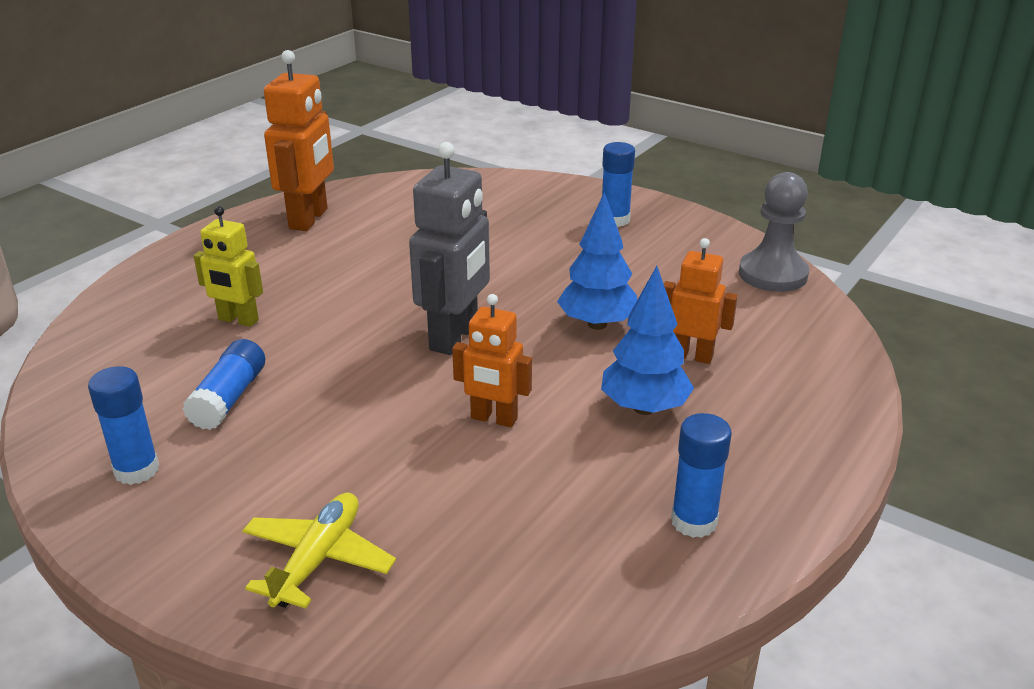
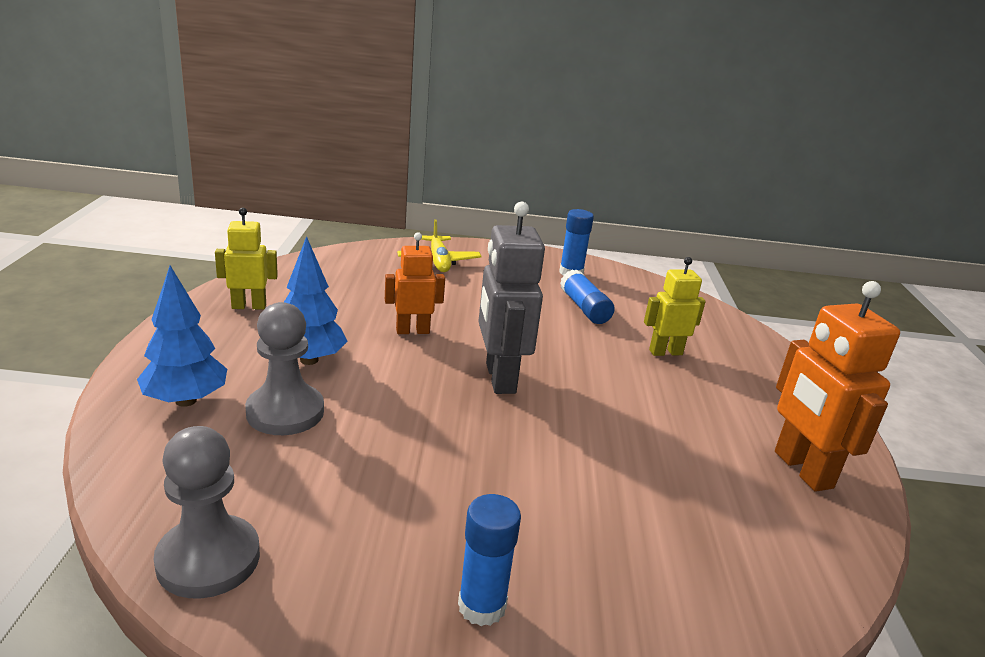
camera: 145 degrees right, 5 degrees down
(597, 324) = (391, 422): blue tree -> blue tree (185, 400)
(691, 355) = (285, 412): orange robot -> grey pawn
(694, 521) = (249, 306): blue glue stick -> yellow robot

